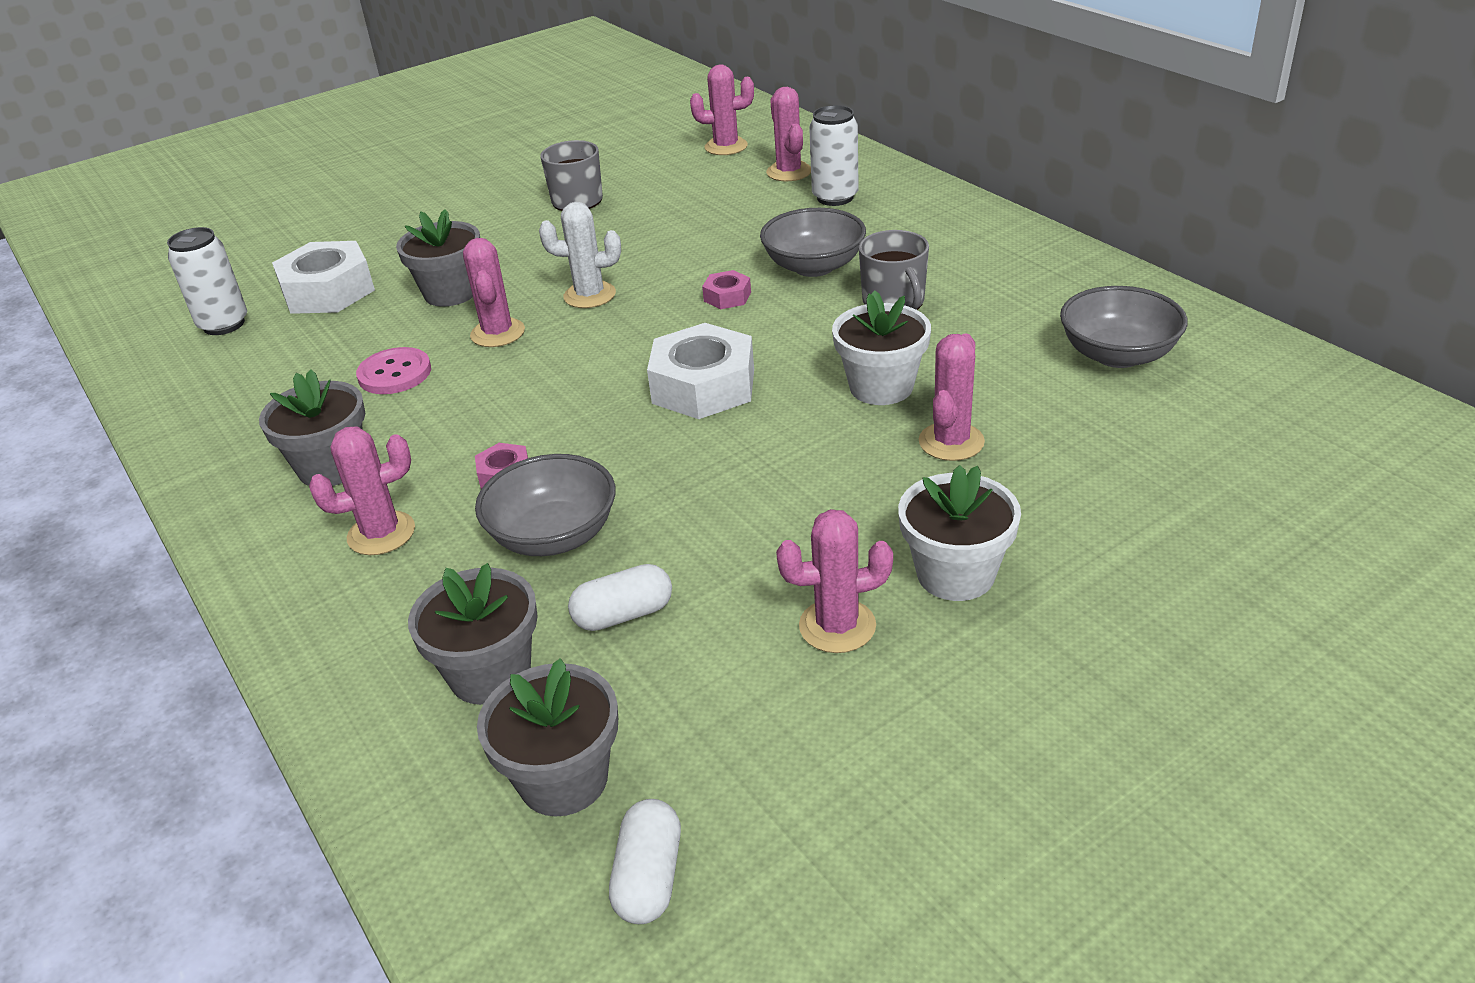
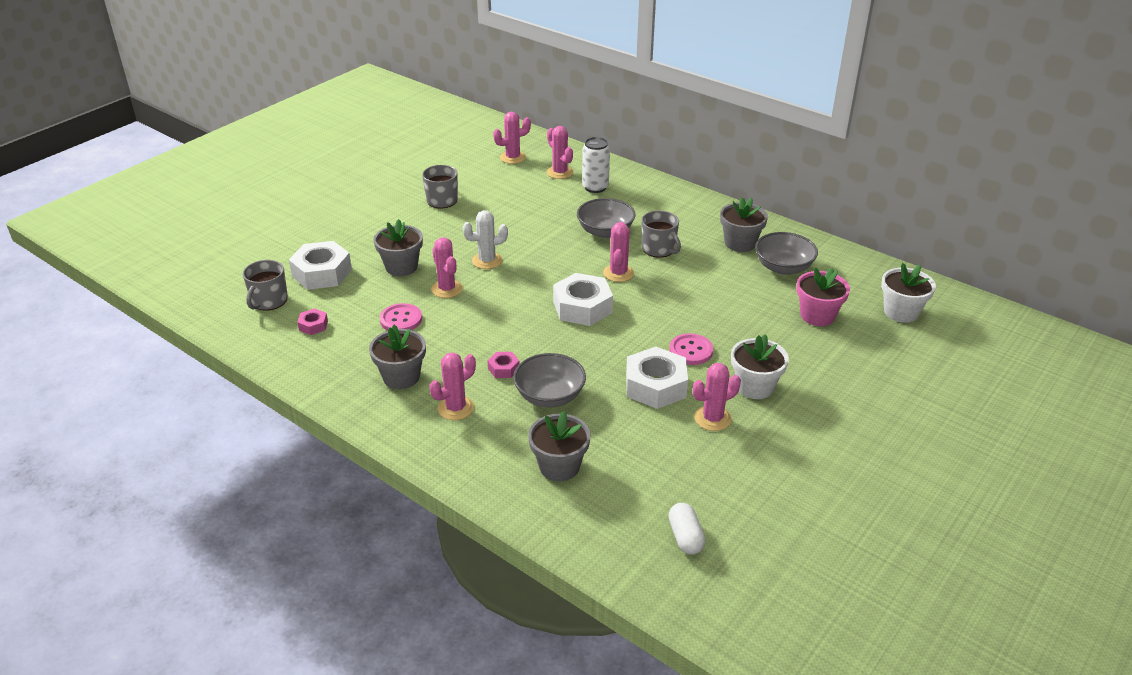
camera: 20 degrees left, 0 degrees up
(224, 324) = (269, 301): white can -> grey mug
(563, 779) = (624, 505): grey flower pot -> grey flower pot (740, 243)
(623, 615) = (608, 429): white capsule -> none
(727, 297) = (567, 254): pink nut -> pink nut (313, 325)
(758, 544) = (655, 386): none -> white nut
(861, 487) = (691, 351): none -> pink button
(881, 387) = (675, 297): white flower pot -> white flower pot (901, 312)
(951, 442) = (723, 322): pink cactus -> pink cactus (618, 273)
(1150, 450) = (817, 315): none -> pink flower pot

